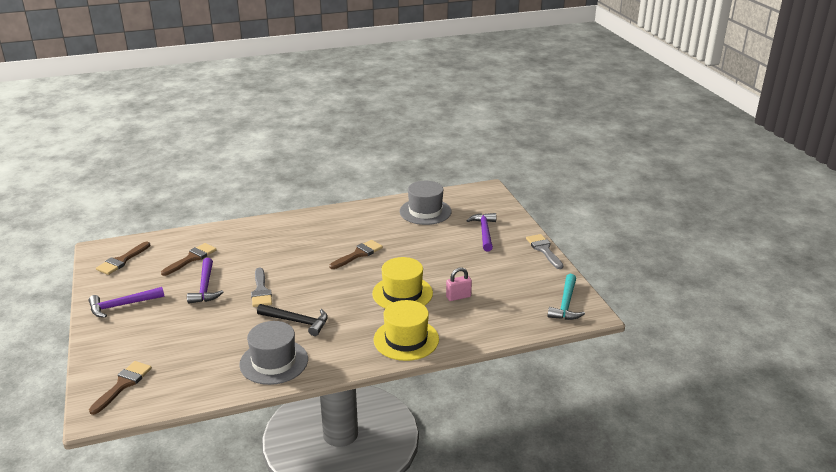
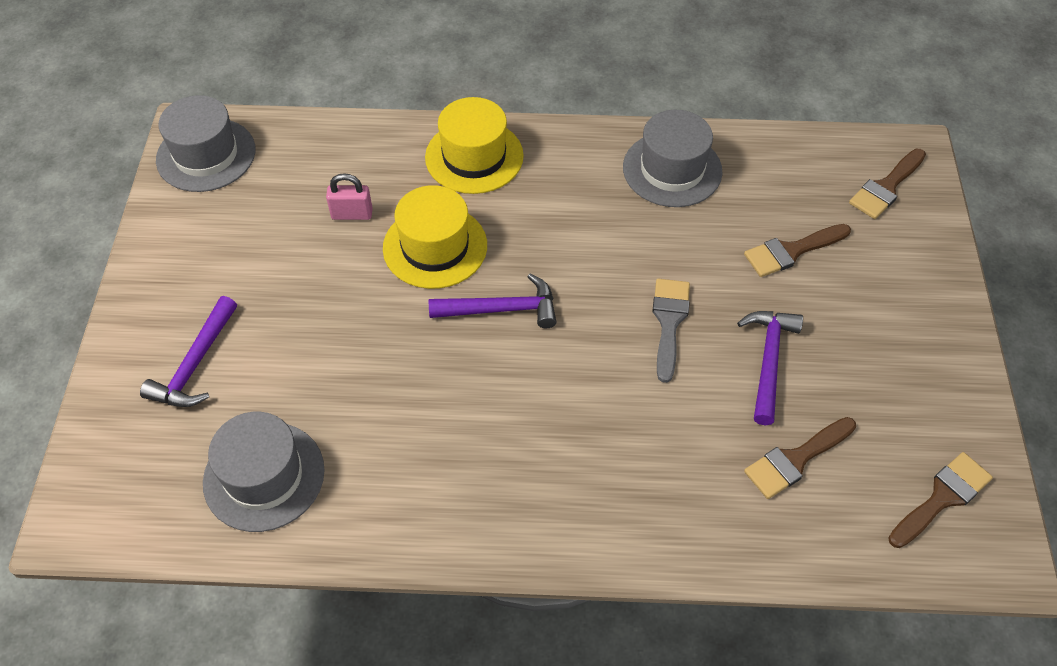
camera: 160 degrees left, 25 degrees up
(122, 305) = (916, 355): purple hammer -> purple hammer (501, 309)
(297, 322) = (623, 234): black hammer -> none
(358, 254) = (465, 371): brown brush -> brown brush (791, 251)
(544, 250) = (132, 280): grey brush -> none
(566, 304) = (206, 155): turquoise hammer -> grey hat

